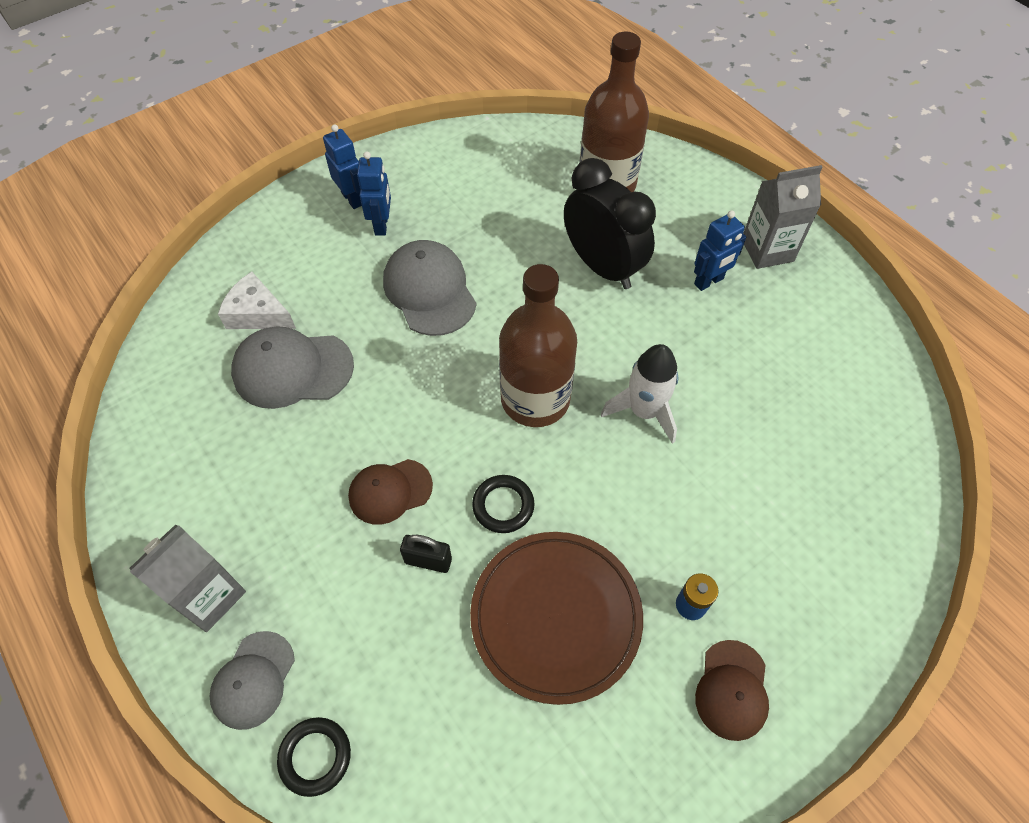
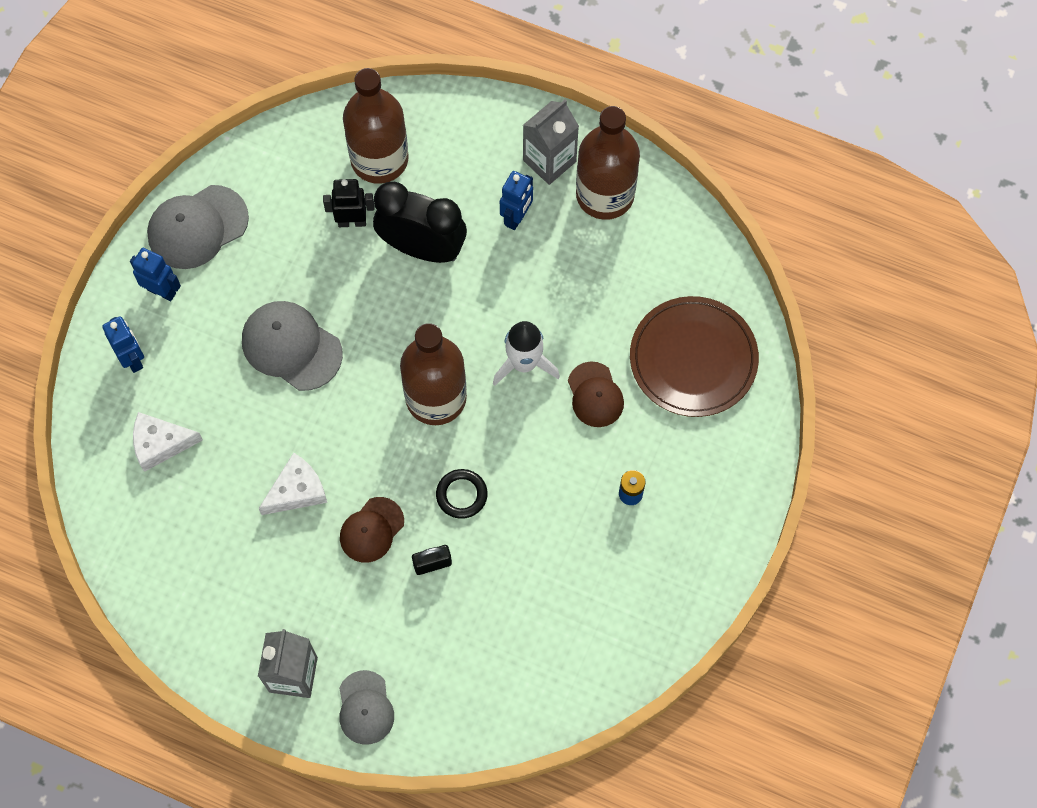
camera: 30 degrees left, 10 degrees up
(292, 369) = (227, 476): grey cap -> grey cap (197, 227)
(315, 757) = (440, 728): black ring -> none
(345, 416) = (297, 491): none -> white cheese
(382, 225) = (207, 304): blue robot -> blue robot (132, 359)
(551, 219) = (352, 222): none -> black robot
(556, 616) = (544, 552): brown plate -> brown plate (693, 359)
(732, 690) = (684, 535): brown cap -> brown cap (595, 395)
(809, 301) = (605, 195): none -> brown bottle

